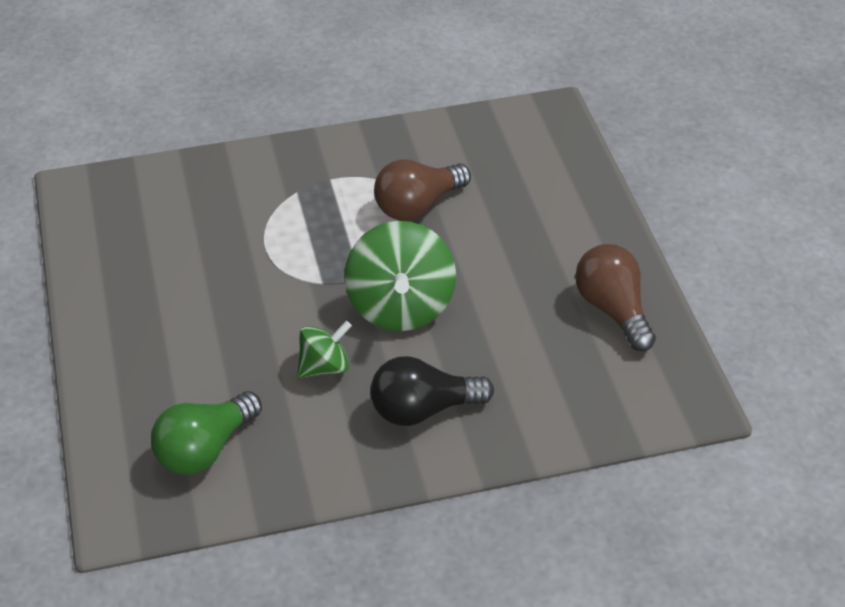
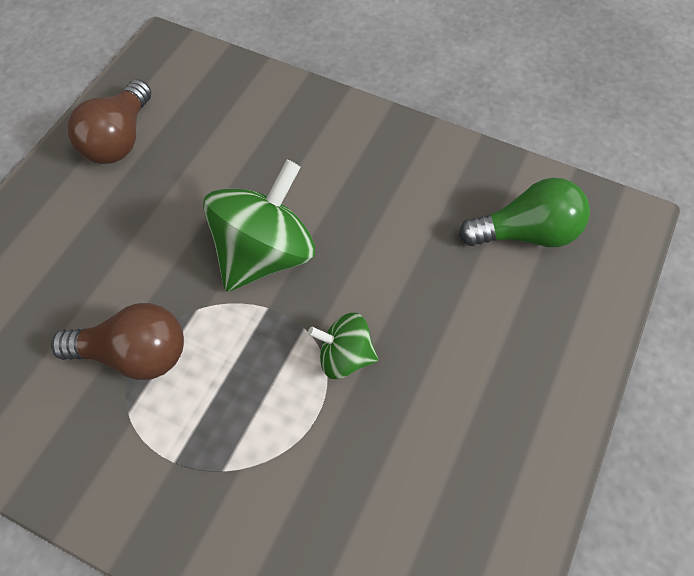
camera: 140 degrees left, 15 degrees up
(324, 367) = (376, 241): green spinning top -> green spinning top (345, 357)
(423, 409) = (337, 157): black light bulb -> none

